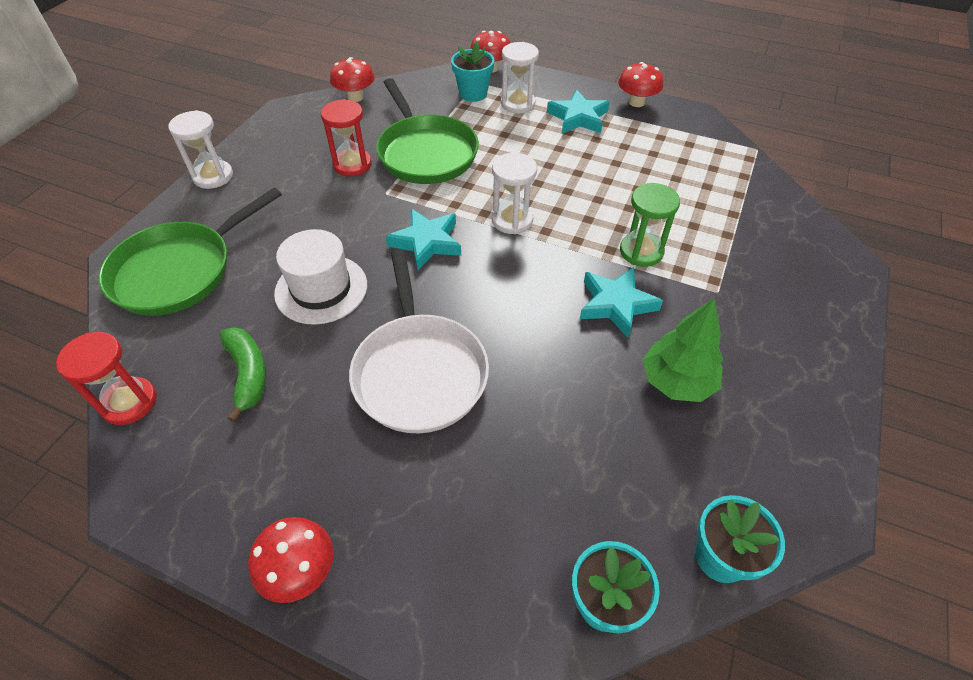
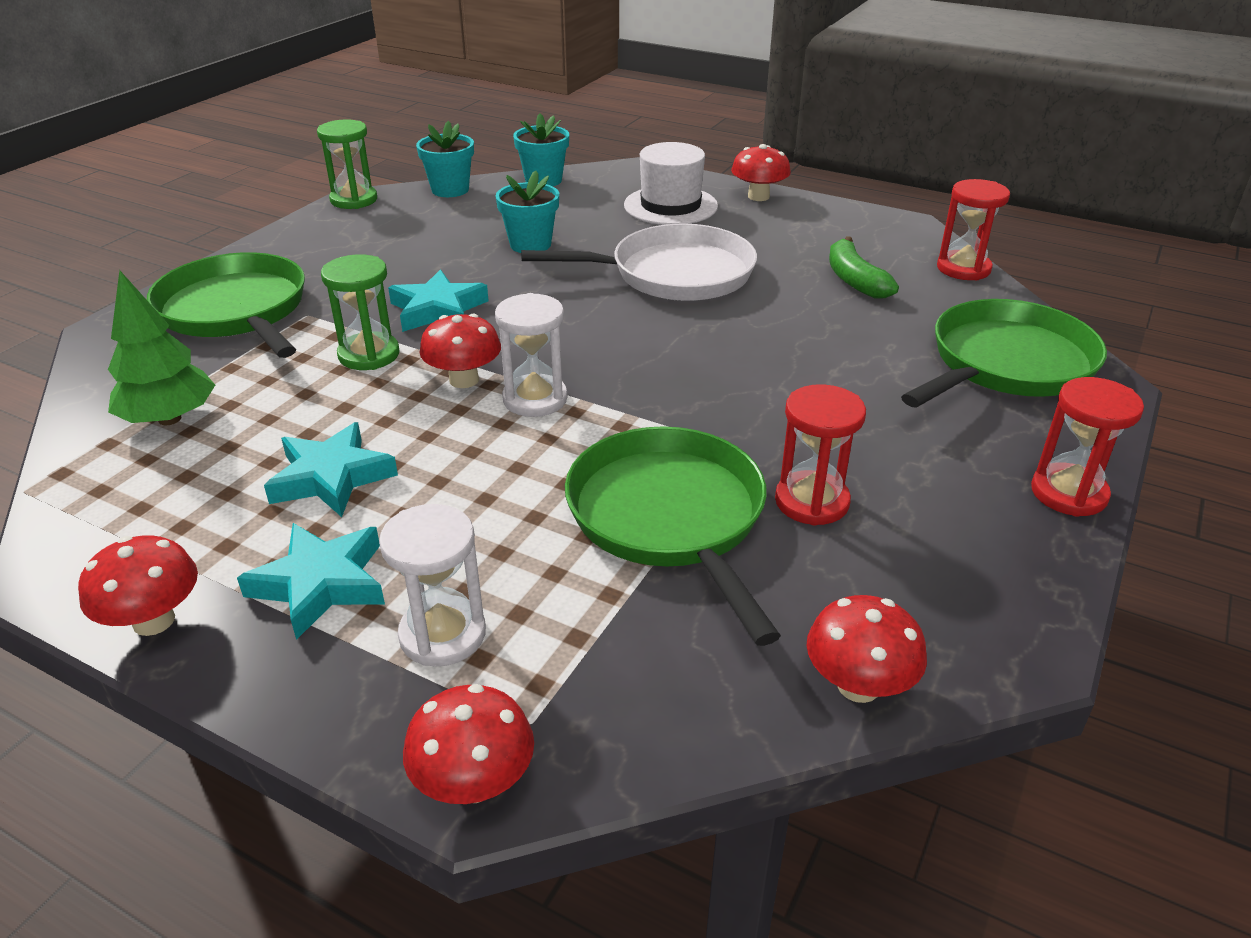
camera: 175 degrees left, 15 degrees down
(213, 176) = (1068, 493): white hourglass -> red hourglass
(321, 289) = (803, 338): white hat -> white hat (670, 206)
(419, 372) = (674, 274): white pan -> white pan turned 90 degrees clockwise
(427, 242) = (667, 379): turquoise star -> turquoise star (331, 477)
(473, 94) = (546, 677): turquoise flower pot -> turquoise flower pot (530, 244)
(564, 233) = (464, 380): none -> red mushroom
(677, 381) = (414, 258): green tree -> green tree (170, 419)
(777, 292) = (236, 311): none -> green pan
(826, 513) = (354, 200): none -> green hourglass

